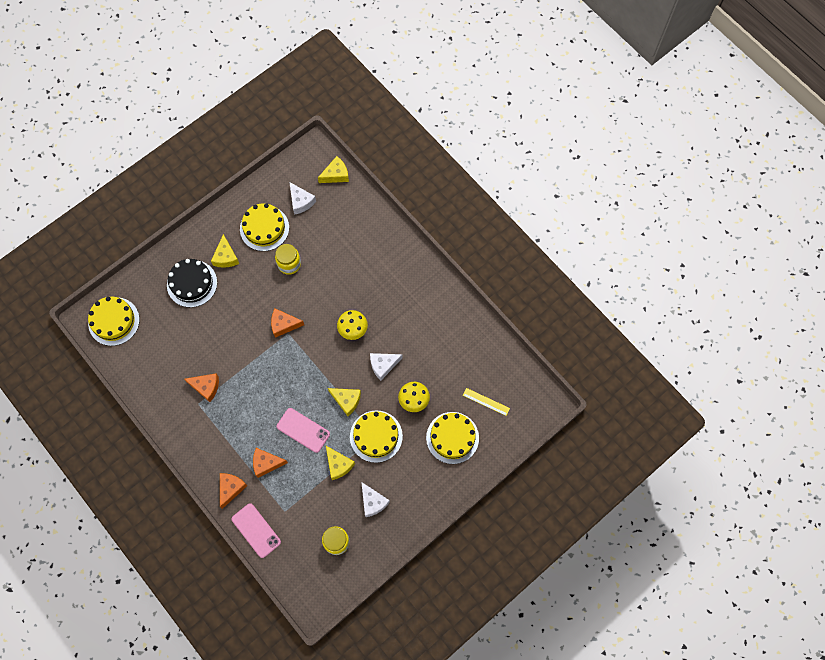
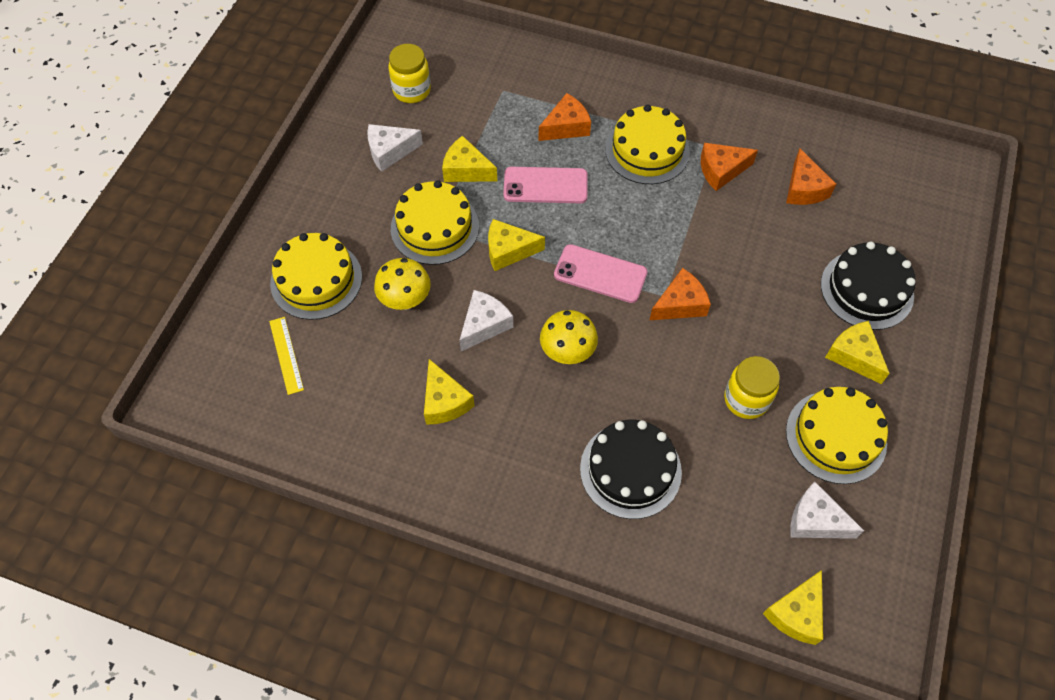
camera: 150 degrees right, 10 degrees down
(114, 321) = (922, 185): yellow cake -> yellow cake (647, 150)
(231, 488) = (590, 81): orange cheese -> orange cheese (804, 188)
(256, 530) = (524, 57): pink phone -> pink phone (600, 274)
(361, 262) = (630, 470): none -> black cake
(373, 502) = (390, 151): white cheese -> white cheese turned 45 degrees counterclockwise
(423, 337) = (444, 401): none -> yellow cheese
(486, 402) = (286, 355): yellow ruler -> yellow ruler turned 75 degrees clockwise

